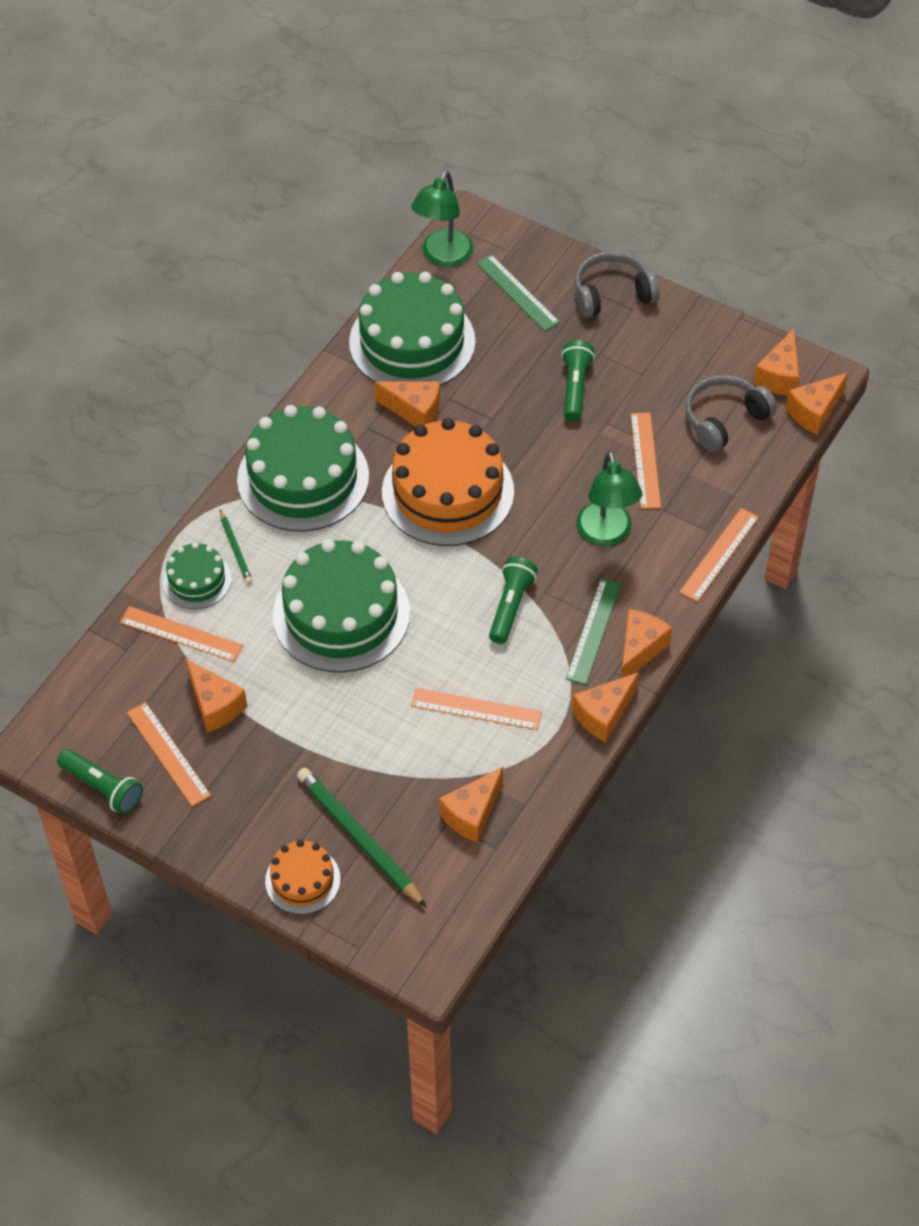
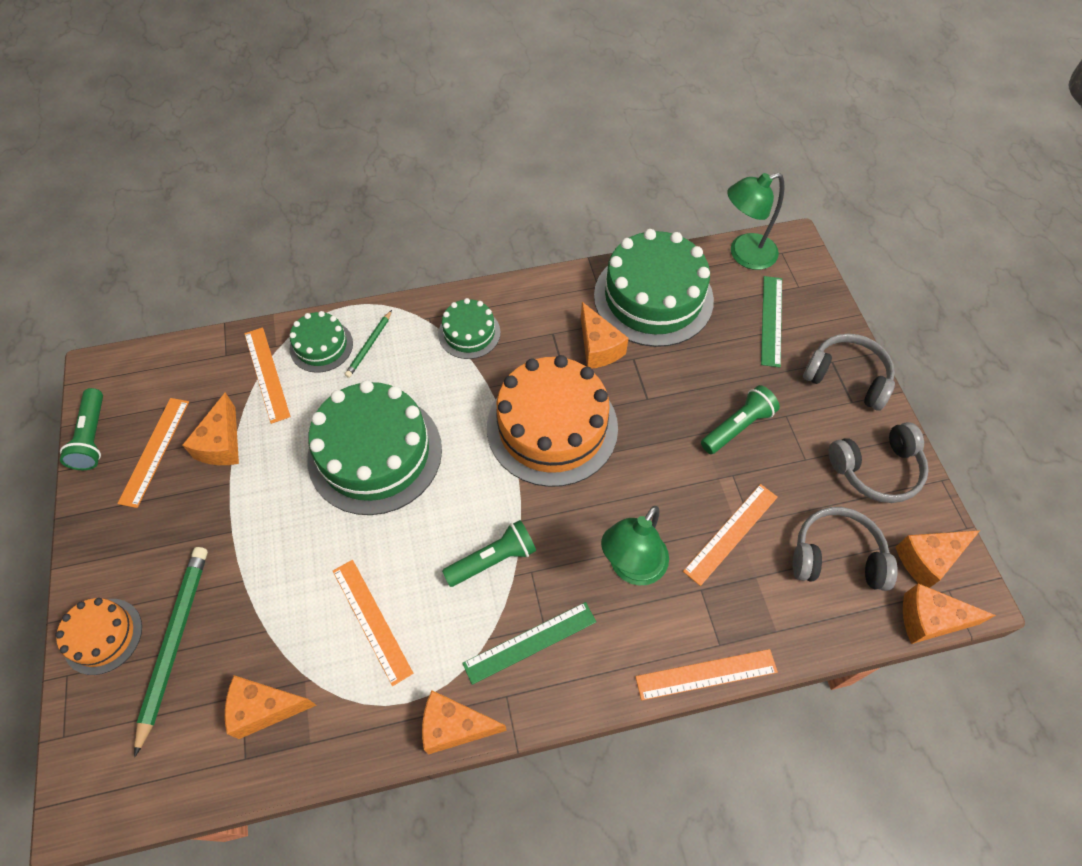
camera: 45 degrees right, 5 degrees up
(303, 478) = (469, 333): green cake -> green cake, size x0.51
(639, 650) = (546, 696): orange cheese -> none
(693, 343) = (876, 469): none -> grey headphones

